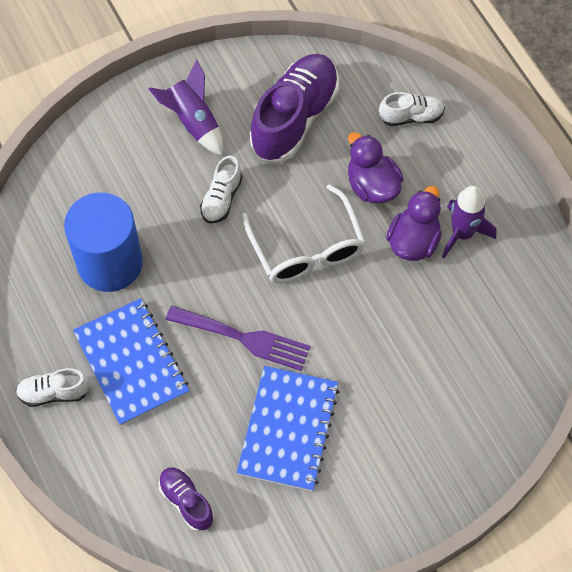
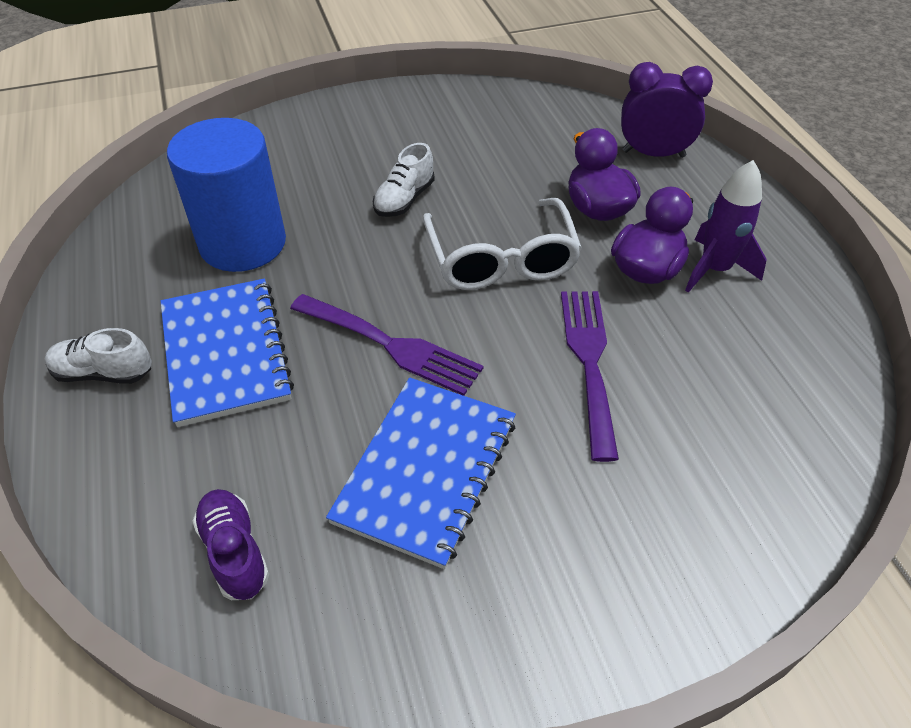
camera: 10 degrees right, 15 degrees down
(193, 122) = (392, 132): purple rocket -> none
(294, 118) = (511, 140): purple shoe -> none
(380, 329) = (589, 361): none -> purple fork
(411, 116) = (653, 154): white shoe -> purple clock

